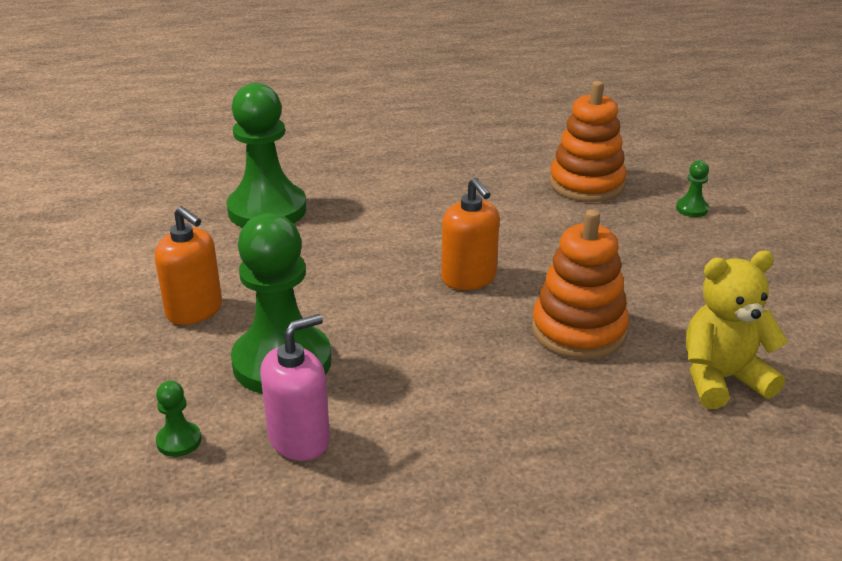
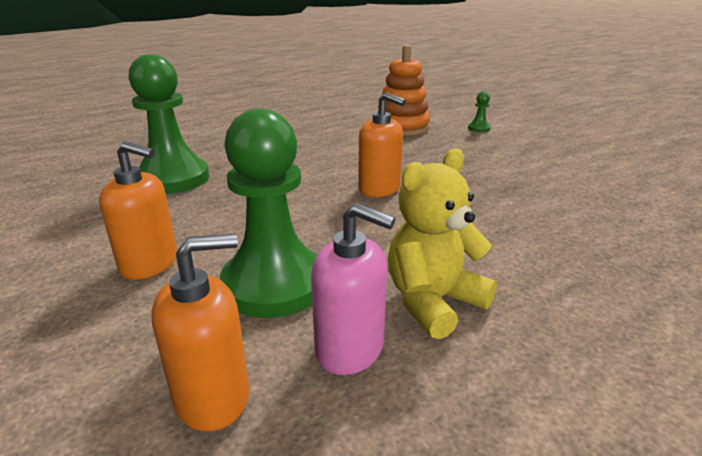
camera: 25 degrees left, 5 degrees down
(179, 441) = (213, 397): green pawn -> orange soap dispenser
(299, 439) = (350, 349): pink soap dispenser -> pink soap dispenser turned 90 degrees clockwise
(578, 331) = (492, 203): orange stacking toy -> none
(722, 379) = (616, 208): yellow teddy bear -> yellow teddy bear (433, 302)

